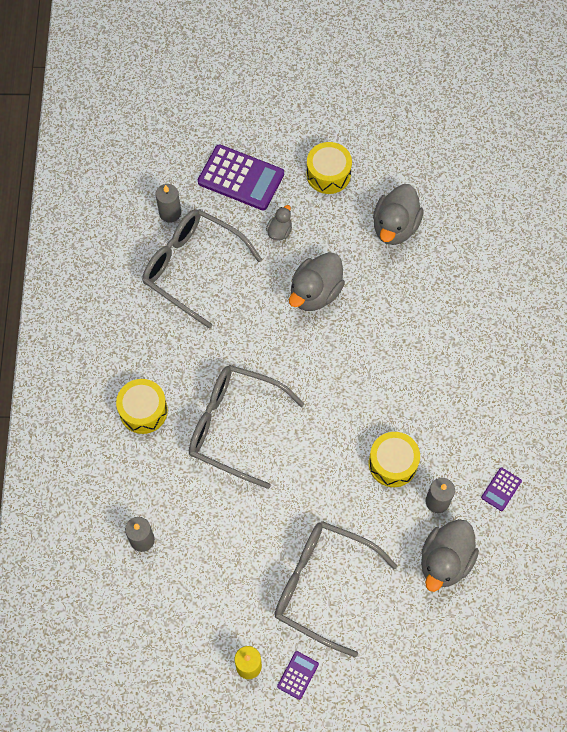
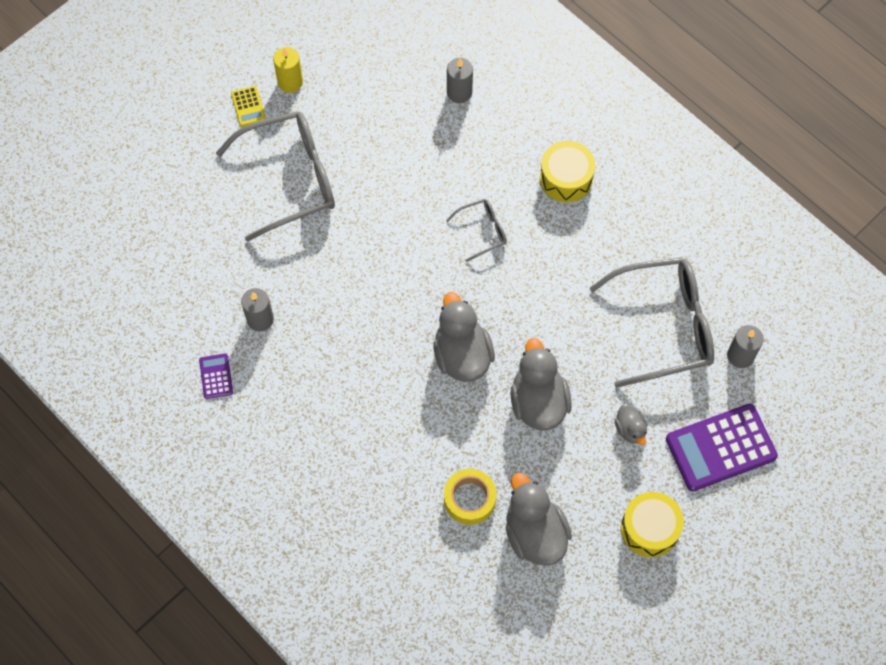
camera: 135 degrees right, 0 degrees up
(234, 426) = (483, 231): grey glasses -> grey glasses, size x0.47
(298, 675) = (248, 106): purple calculator -> yellow calculator
(392, 463) = (325, 317): yellow drum -> none
(413, 276) = (469, 499): none -> yellow tape
(445, 561) = (211, 279): grey duck -> grey duck (462, 355)

